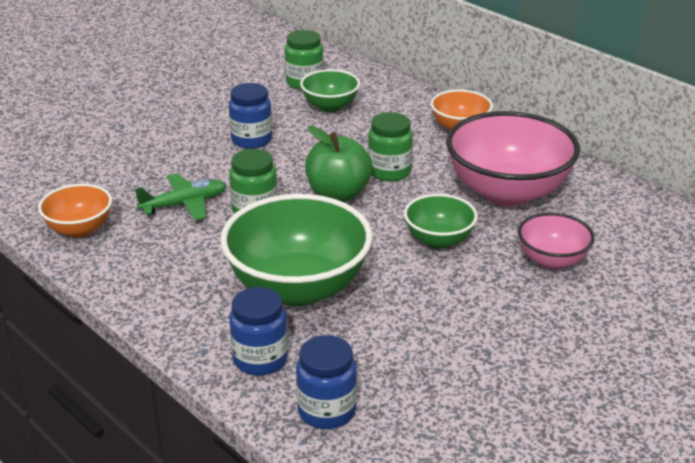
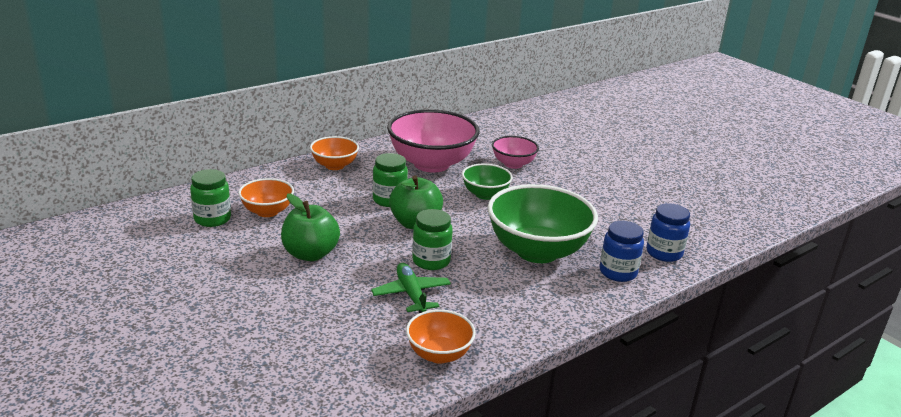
camera: 85 degrees left, 5 degrees down
(251, 140) = (310, 254): blue jar -> green apple
(330, 106) = (267, 211): green bowl -> orange bowl

